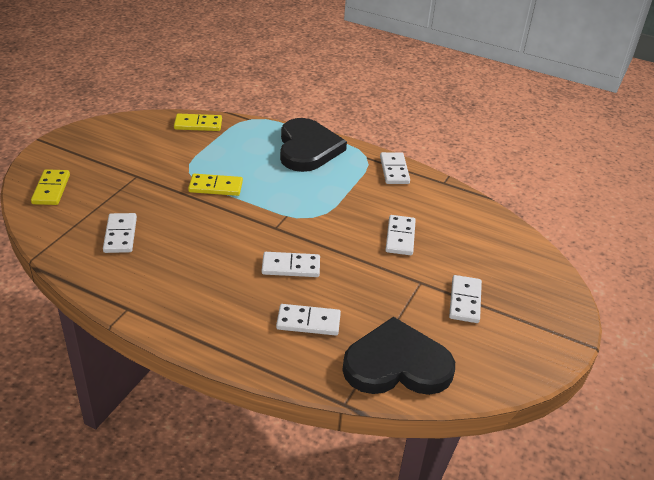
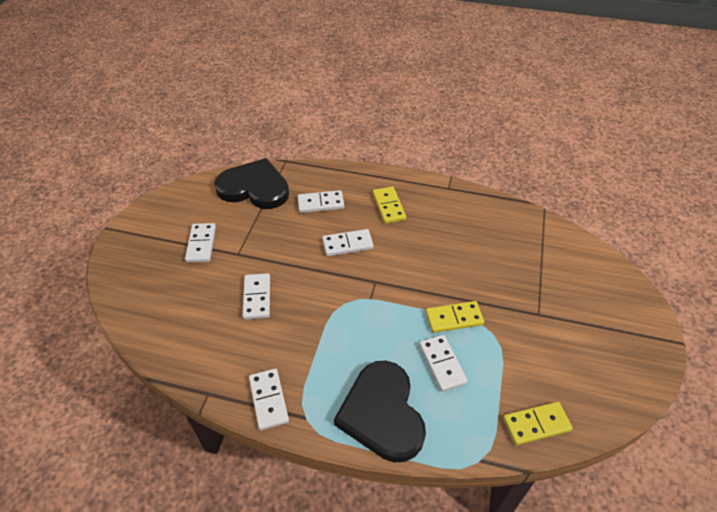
camera: 170 degrees right, 10 degrees up
(51, 189) = (597, 276): yellow domino -> yellow domino (389, 206)
(120, 235) = (498, 243): white domino -> white domino (442, 364)
(397, 364) = (254, 188): black heart -> black heart turned 150 degrees counterclockwise

